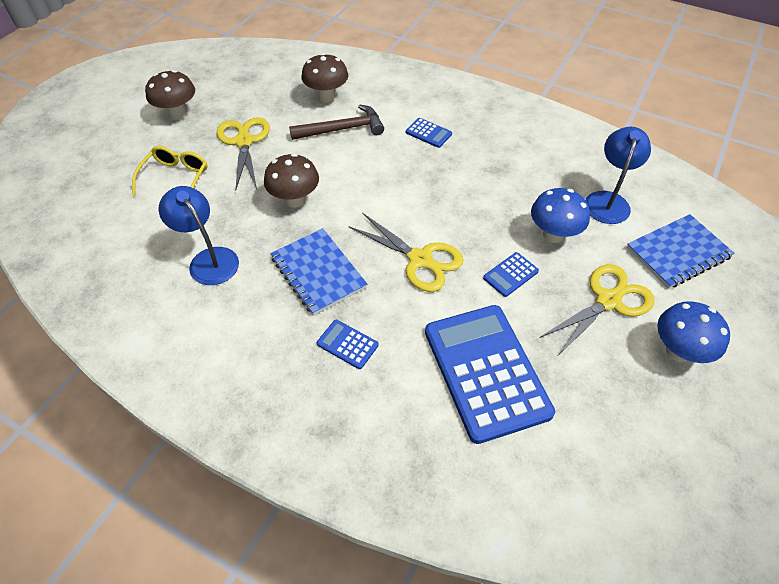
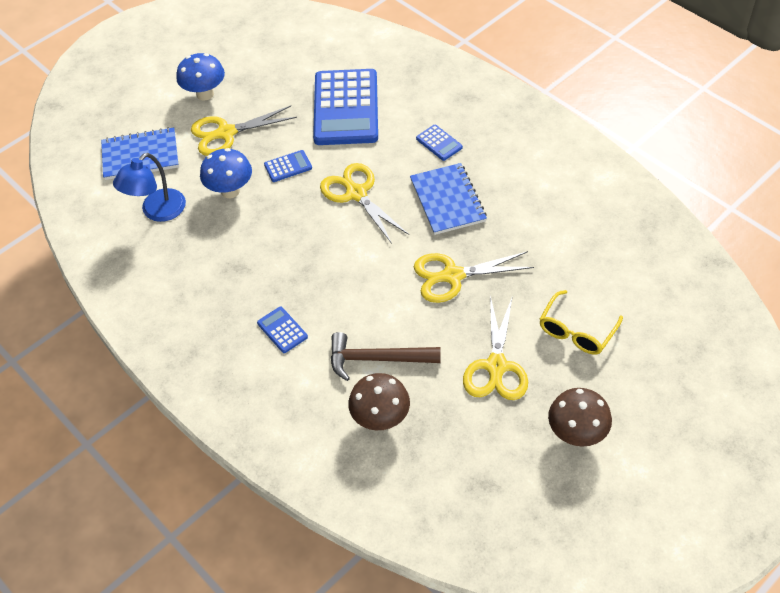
camera: 160 degrees left, 0 degrees up
(209, 259) = (543, 232): blue lamp -> none
(295, 200) = (453, 276): brown mushroom -> yellow scissors

